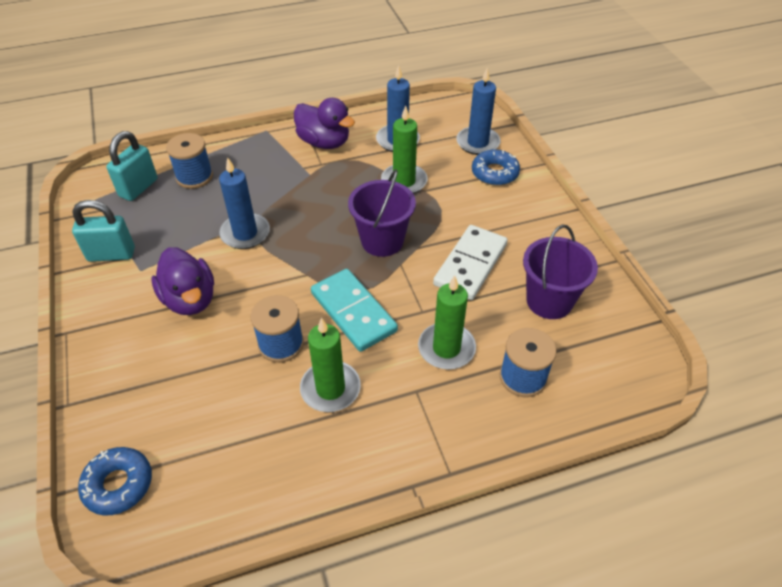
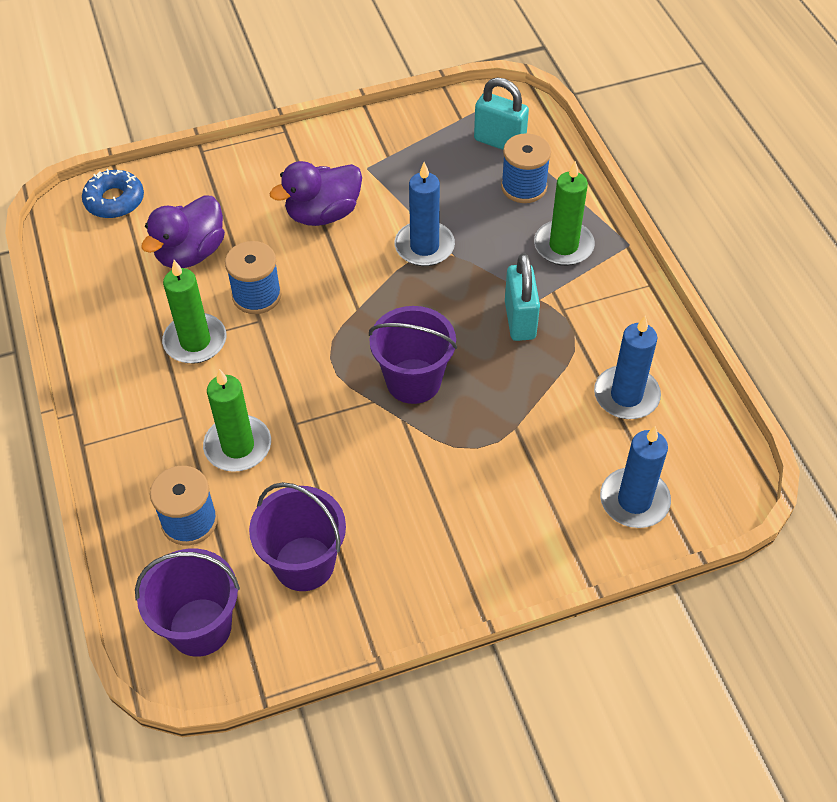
camera: 90 degrees right, 5 degrees up
(111, 254) = (390, 141): turquoise padlock -> turquoise padlock (520, 320)
(324, 142) = (610, 309): purple duck -> purple duck (191, 253)
(353, 312) = (297, 356): turquoise domino -> none
(404, 181) = (532, 404): green candle -> green candle (563, 246)
(470, 264) = (371, 477): white domino -> none
(494, 173) = (561, 519): blue donut -> none
(615, 362) = (200, 627): none -> purple bucket

